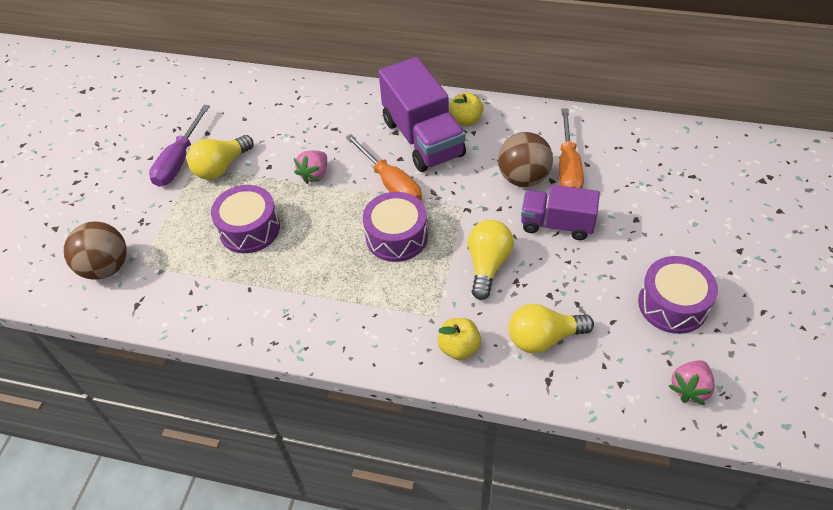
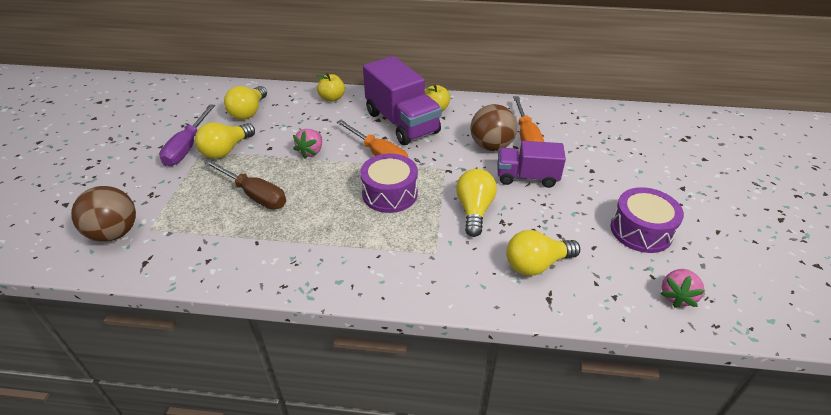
camera: 10 degrees left, 10 degrees down
(248, 114) = (249, 112): none -> yellow light bulb
(249, 229) = (254, 195): purple drum -> brown screwdriver
(459, 347) = (461, 277): yellow apple -> yellow apple (332, 98)

